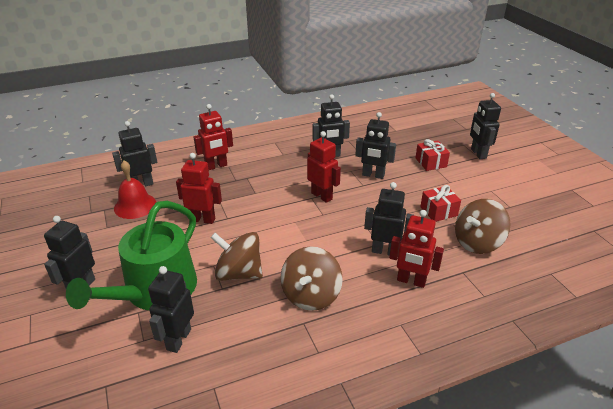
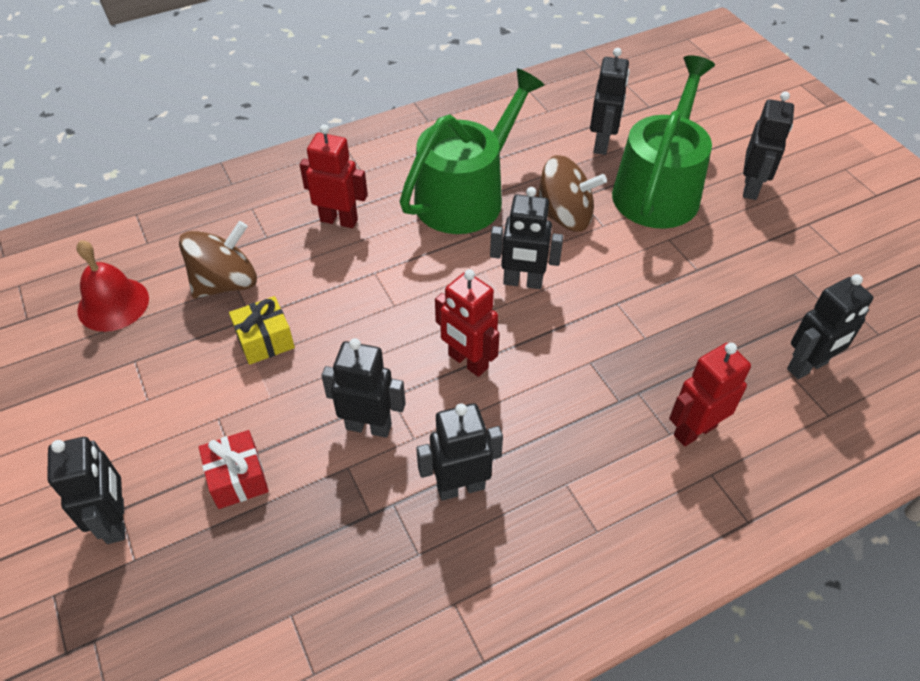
camera: 175 degrees right, 15 degrees up
(135, 205) = (782, 317): red bell -> red bell (113, 304)
(202, 219) = (654, 297): red robot -> none
(311, 295) = (466, 195): brown spinning top -> green watering can
(385, 251) = (367, 260): black robot -> black robot (522, 282)
(438, 211) = (265, 340): red gift -> yellow gift

